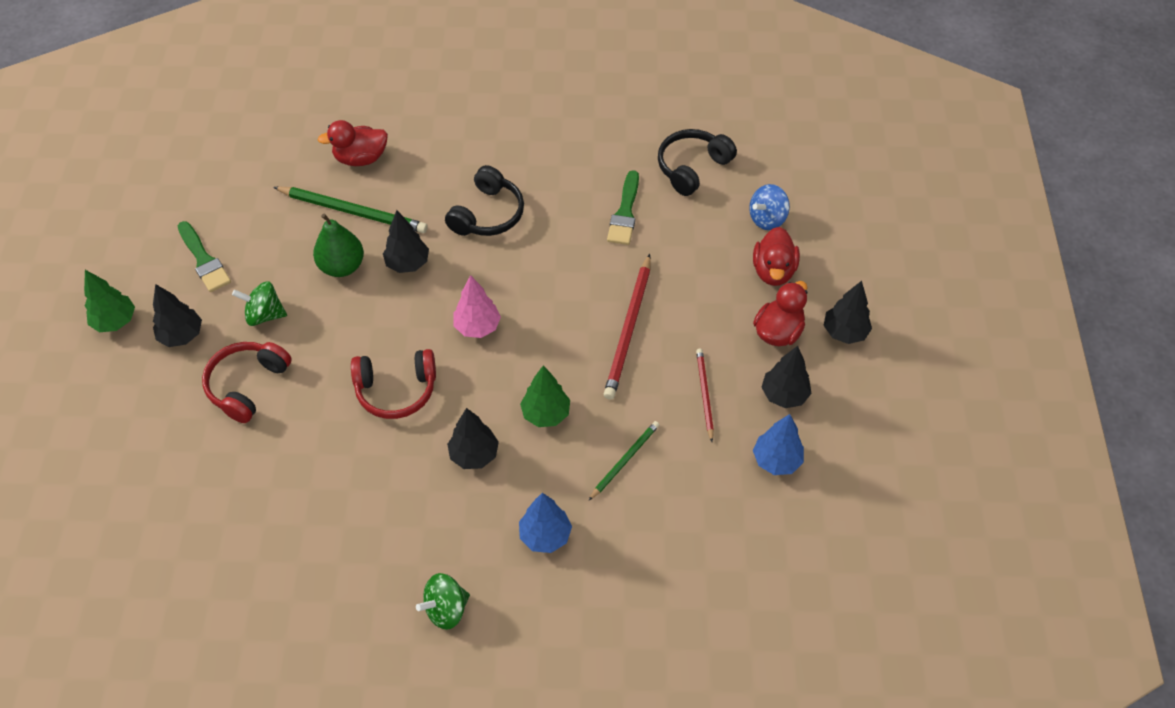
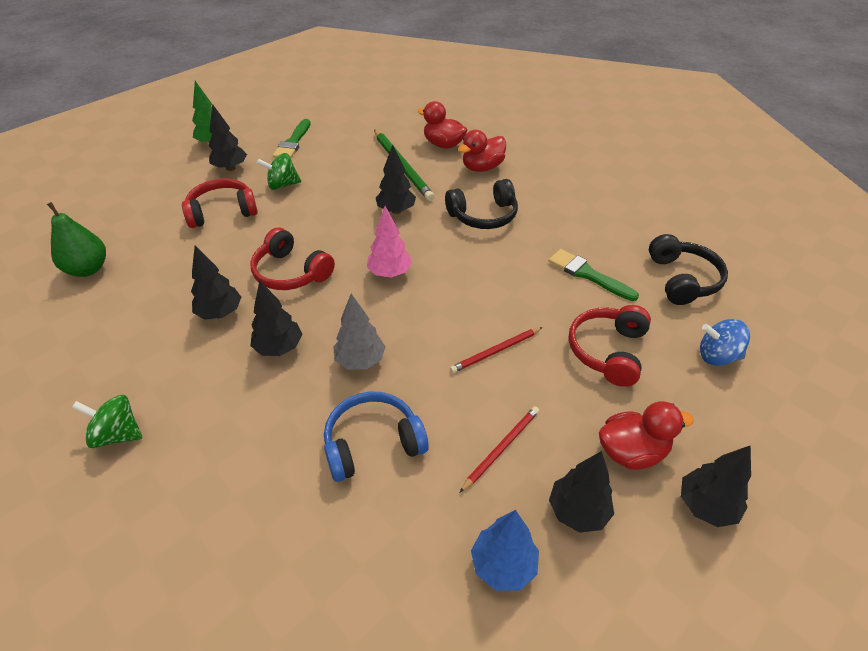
camera: 45 degrees right, 10 degrees down
(264, 315) = (282, 185): green spinning top -> green spinning top turned 60 degrees counterclockwise
(342, 266) = (357, 188): green pear -> green pear (88, 269)
(388, 469) = (220, 313): none -> black tree
(545, 535) = (245, 446): blue tree -> none
(546, 414) = (360, 361): green tree -> grey tree
(625, 213) = (587, 274): green brush -> green brush turned 75 degrees clockwise
(625, 460) = (373, 443): green pencil -> blue headphones
(628, 329) = (495, 351): red pencil -> red pencil, size x0.58
(692, 167) = (682, 279): black headphones -> black headphones turned 90 degrees clockwise
(699, 269) = (608, 351): none -> red headphones
(773, 271) = (680, 399): red duck -> red duck (482, 167)

